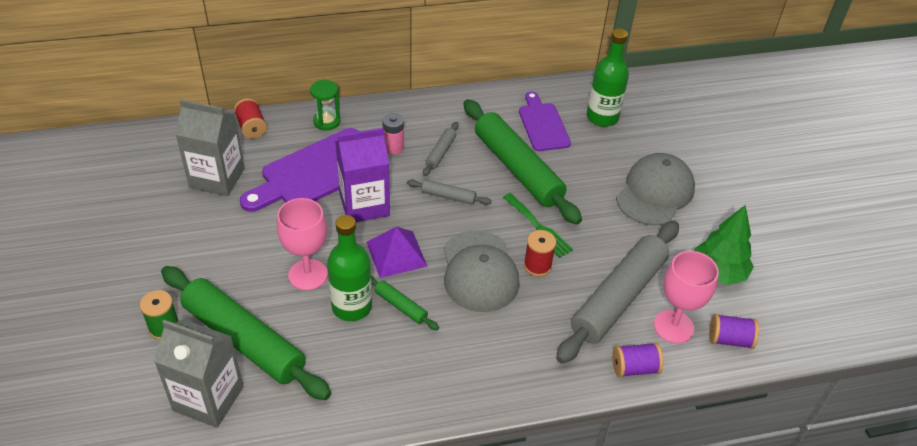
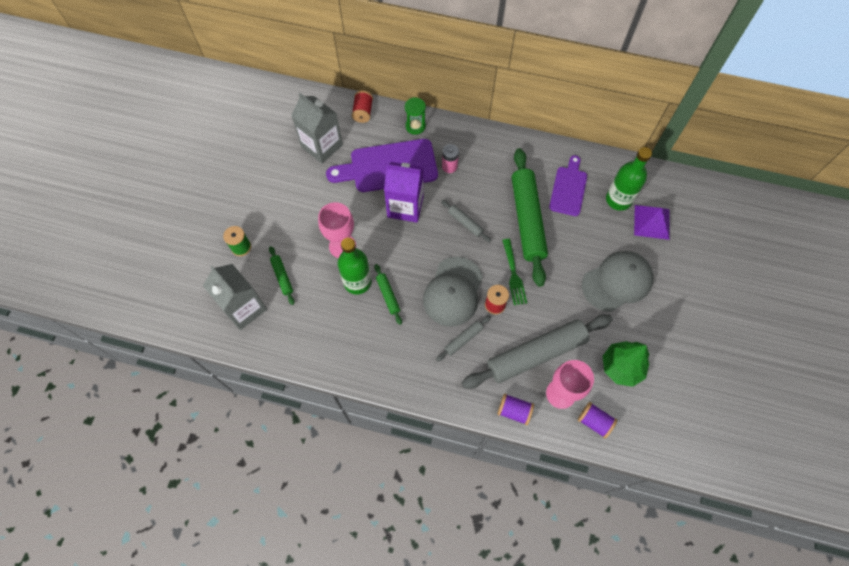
camera: 30 degrees right, 20 degrees up
(244, 339) = (282, 277): green rolling pin -> green rolling pin, size x0.43
(396, 254) = (406, 254): purple pyramid -> purple pyramid (652, 222)
(440, 152) = (480, 184): grey rolling pin -> grey rolling pin (463, 339)

